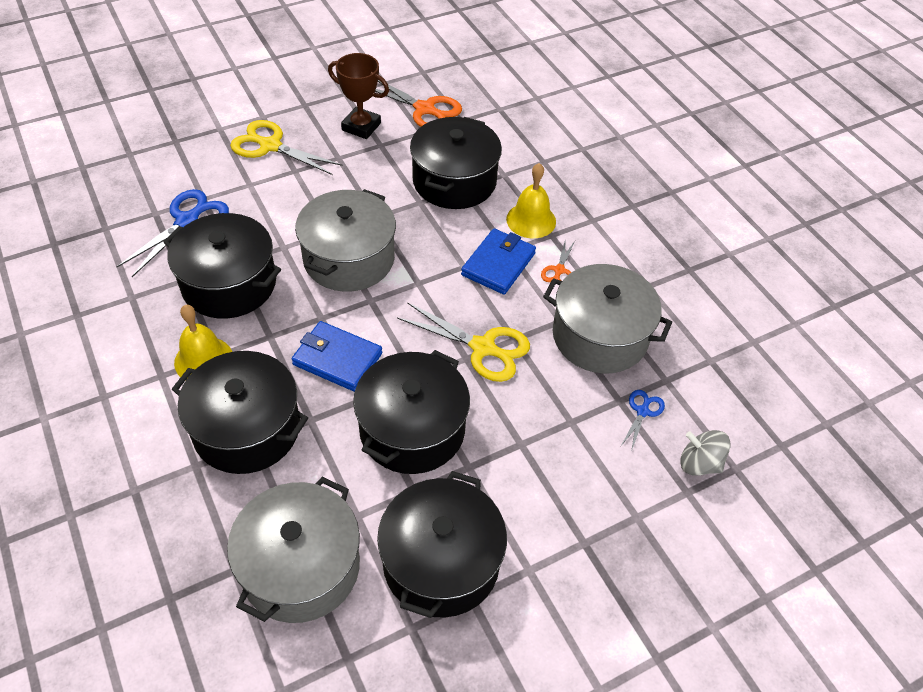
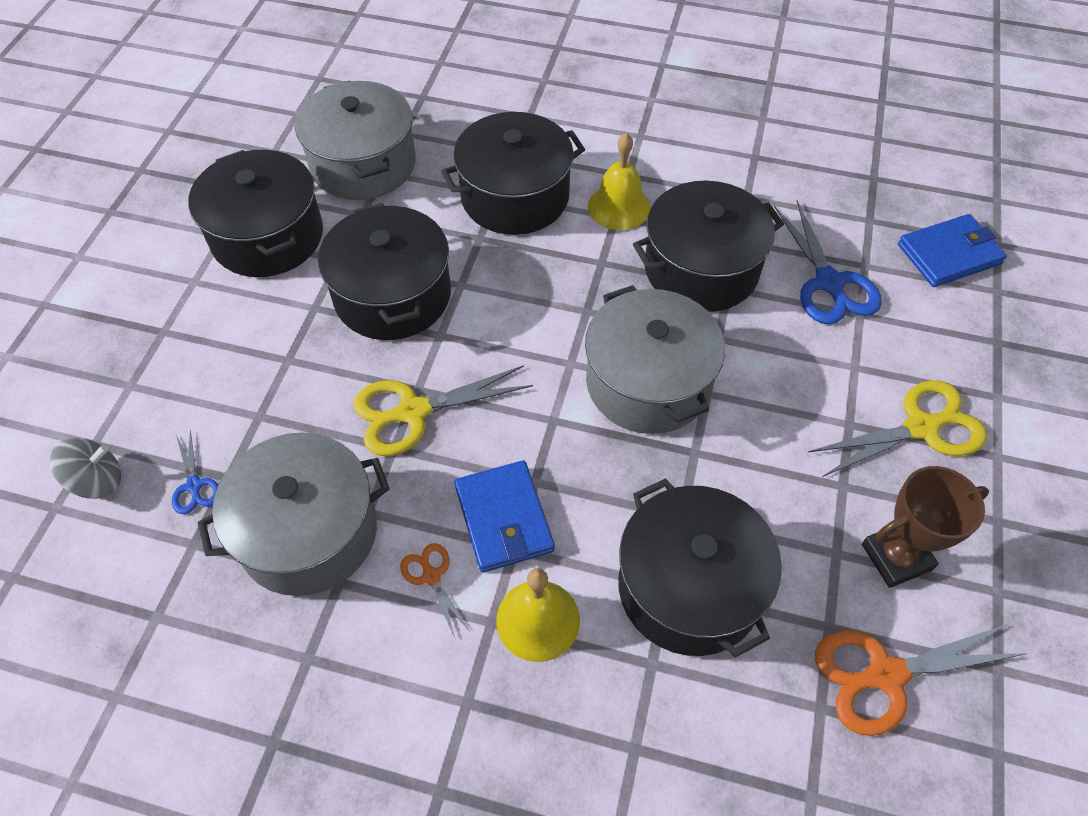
camera: 135 degrees right, 5 degrees up
(337, 359) = (523, 292): blue wallet -> blue wallet (949, 254)

